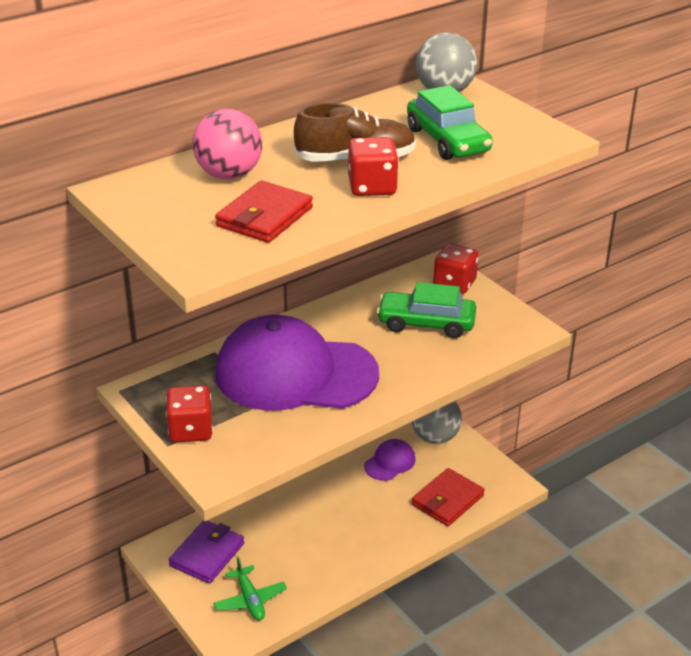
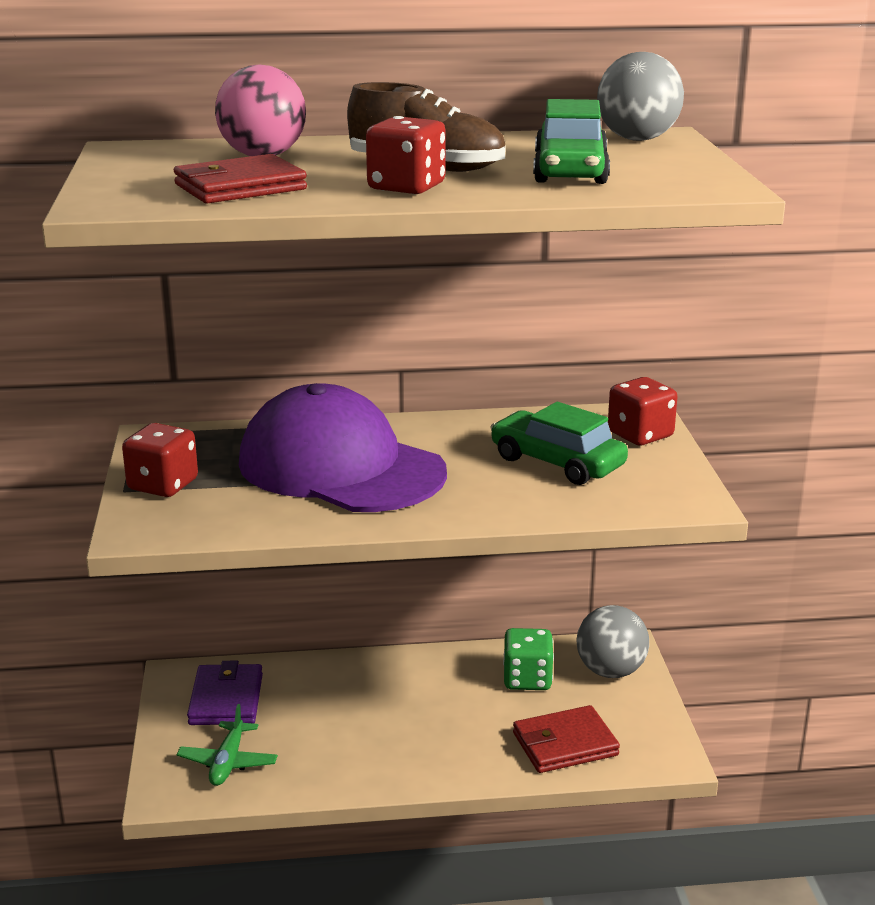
camera: 30 degrees right, 10 degrees down
(207, 554) = (226, 699): purple wallet -> purple wallet turned 60 degrees counterclockwise
(390, 462) = (527, 679): purple cap -> green dice

